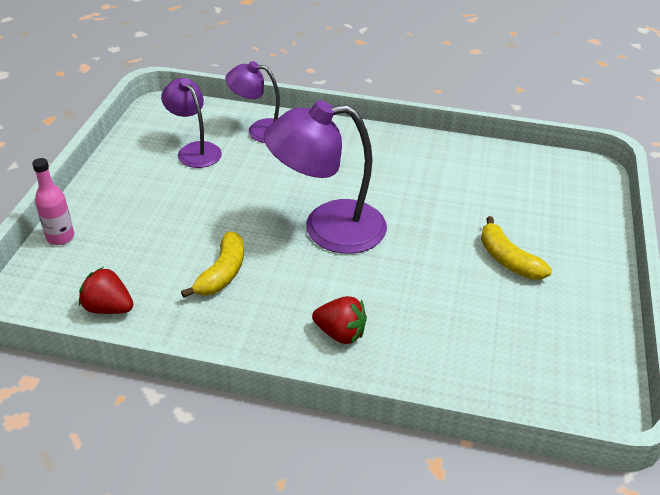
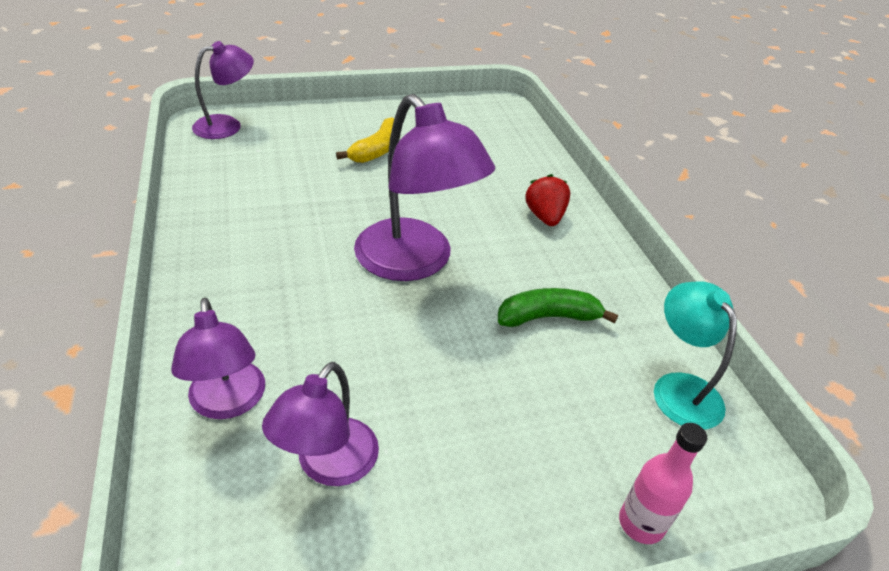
camera: 120 degrees left, 0 degrees up
(108, 308) = (680, 388): red strawberry -> turquoise lamp
(222, 273) = (548, 317): yellow banana -> green banana
(581, 181) = (227, 125): none -> purple lamp

